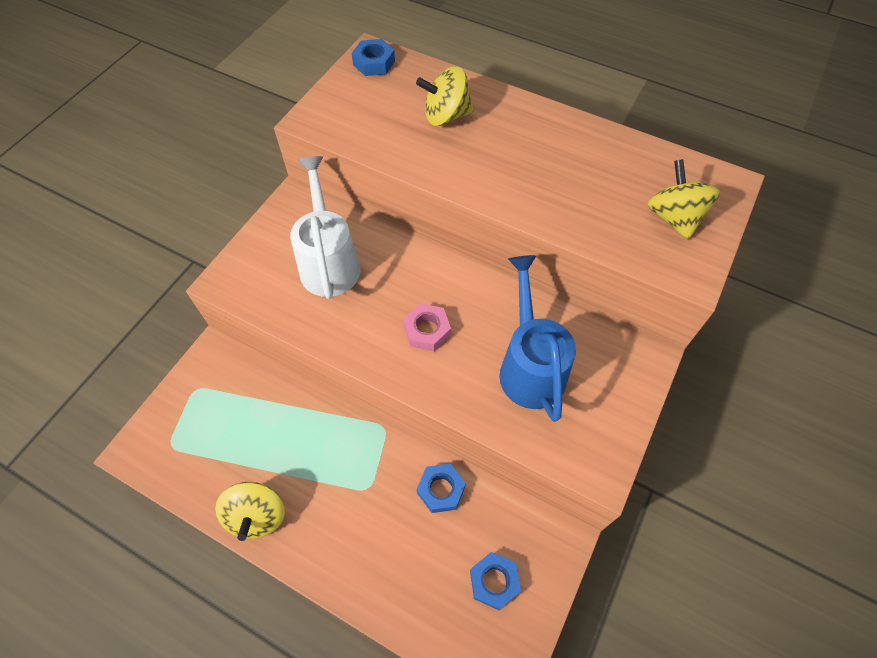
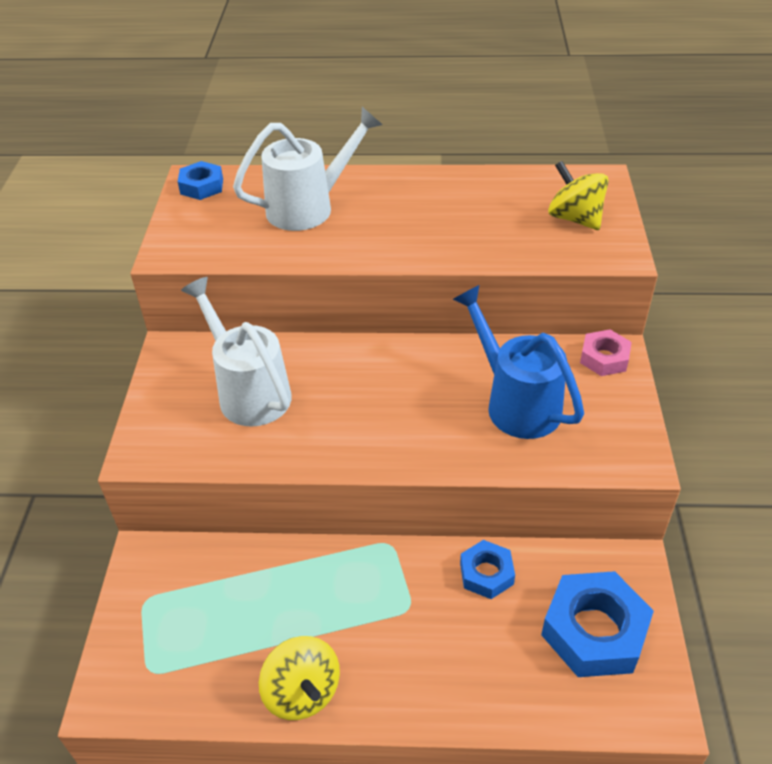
camera: 25 degrees left, 15 degrees down
(427, 330) = (395, 412): pink nut -> pink nut (604, 358)
(446, 116) = (309, 207): yellow spinning top -> white watering can
(494, 581) = (594, 631): blue nut -> blue nut, size x1.77

